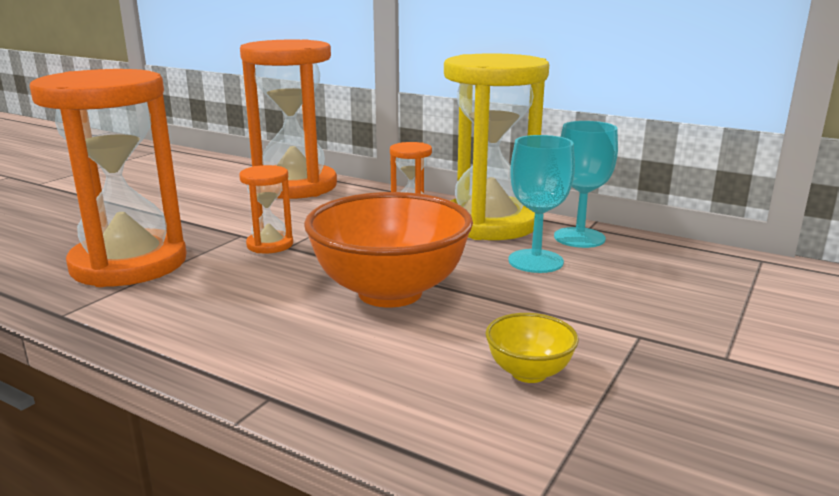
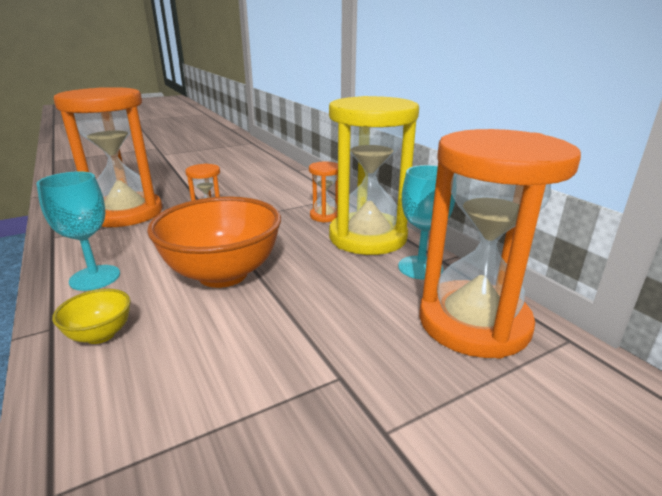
camera: 30 degrees right, 5 degrees up
(295, 186) = (283, 181): orange hourglass -> orange hourglass (473, 322)
(529, 373) = (210, 376): yellow bowl -> yellow bowl (100, 335)
(535, 261) = (356, 279): turquoise goblet -> turquoise goblet (95, 278)

